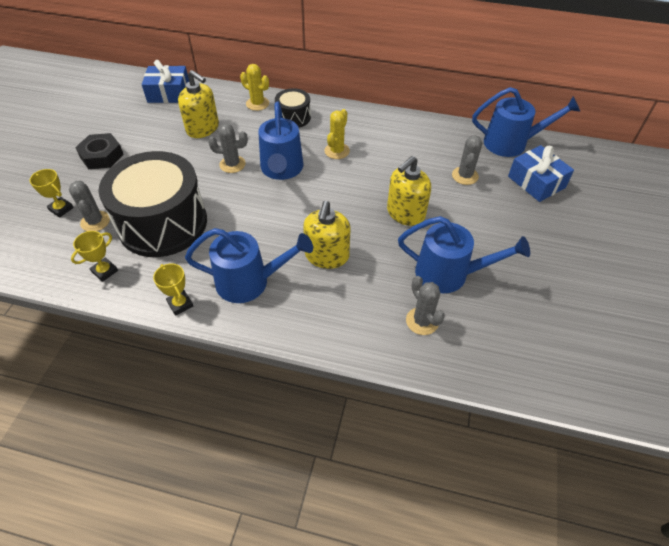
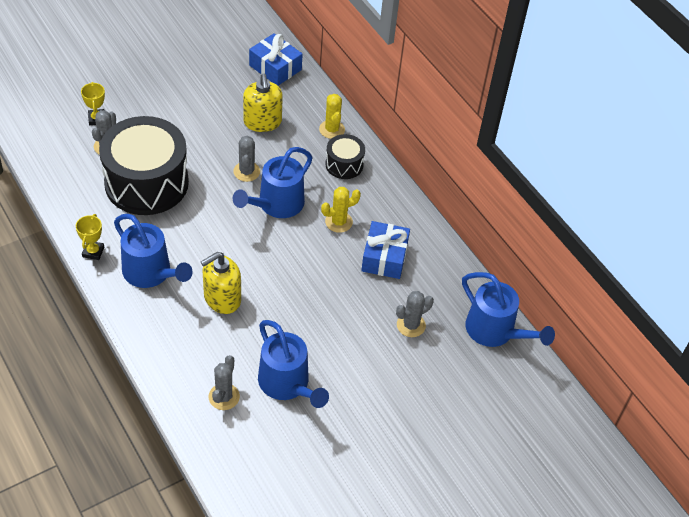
camera: 40 degrees right, 0 degrees up
(102, 156) = (166, 93): black nut -> none
(105, 271) = (75, 190): yellow trophy -> none
(232, 164) = (246, 171): grey cactus -> grey cactus turned 45 degrees clockwise
(405, 213) = (320, 315): yellow soap dispenser -> none
(536, 182) = (463, 379): blue gift -> blue gift (384, 257)

